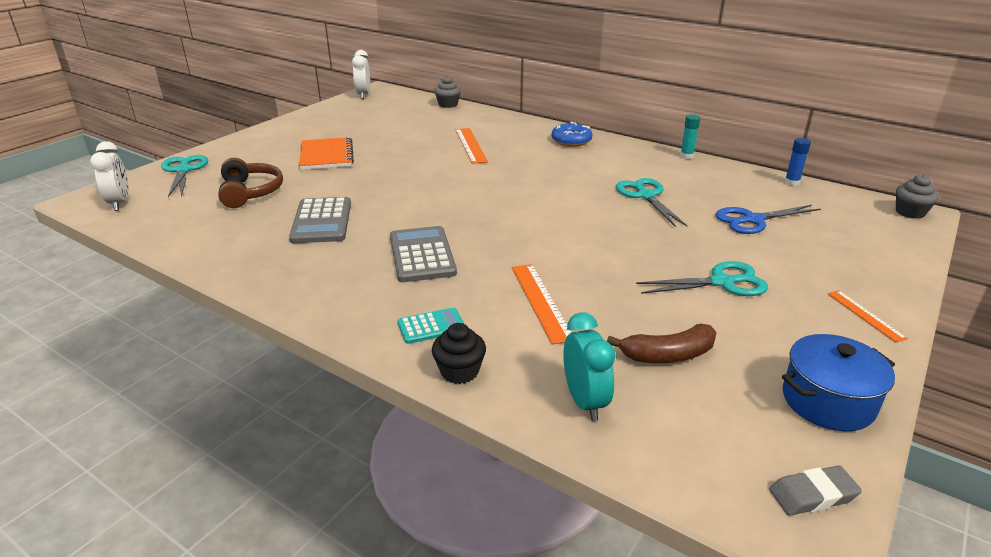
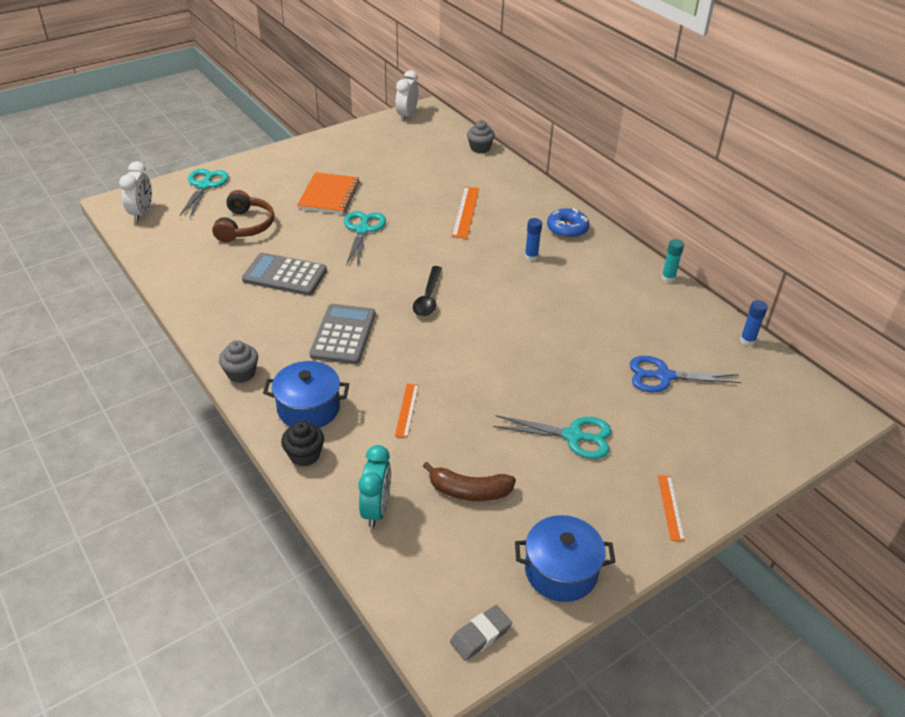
camera: 20 degrees right, 10 degrees up
(321, 221) = (285, 275): grey calculator -> grey calculator turned 90 degrees clockwise
(431, 326) = (308, 408): turquoise calculator -> blue pot
(486, 209) = (428, 298): none -> black spoon
(540, 301) = (407, 410): orange ruler -> orange ruler, size x0.62
(557, 164) = (531, 257): none -> blue glue stick
(645, 196) = (585, 319): turquoise scissors -> turquoise scissors (362, 230)
(812, 495) = (480, 635): grey eraser -> grey eraser turned 45 degrees counterclockwise
(910, 212) = (835, 411): grey cupcake -> grey cupcake (241, 373)

